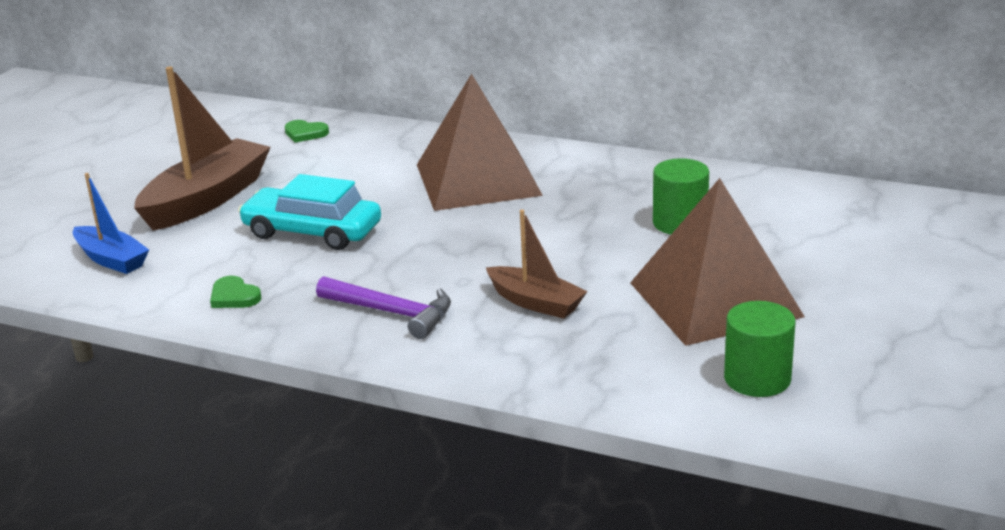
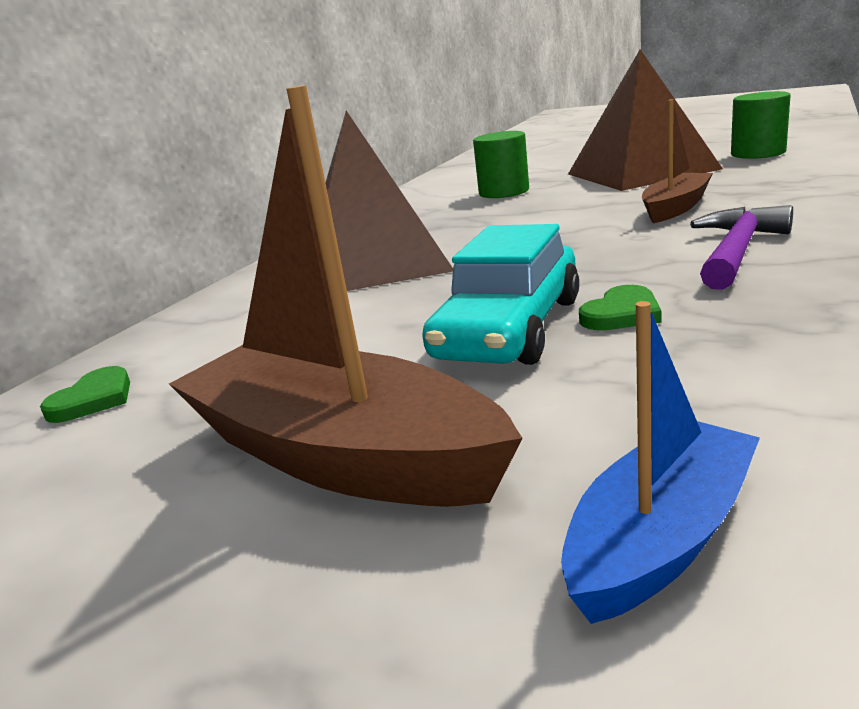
camera: 85 degrees left, 5 degrees down
(234, 296) = (758, 348): green heart -> green heart (621, 314)

